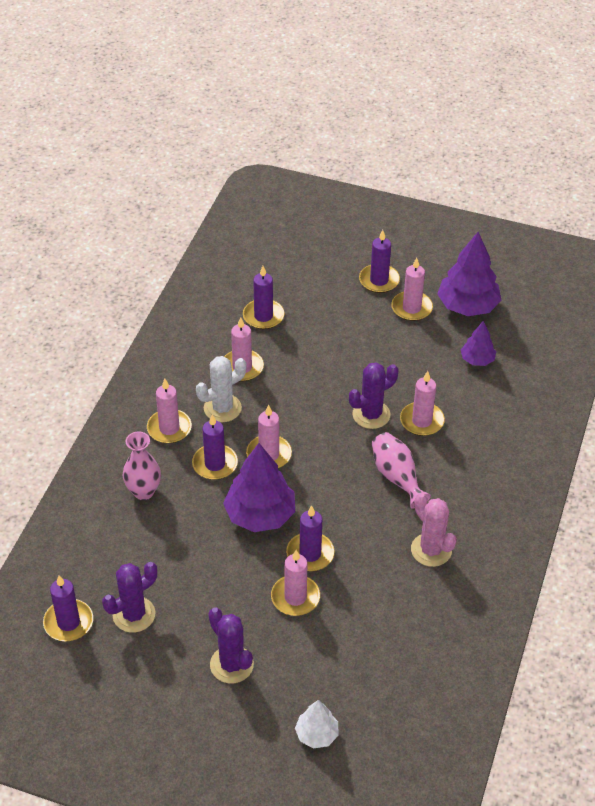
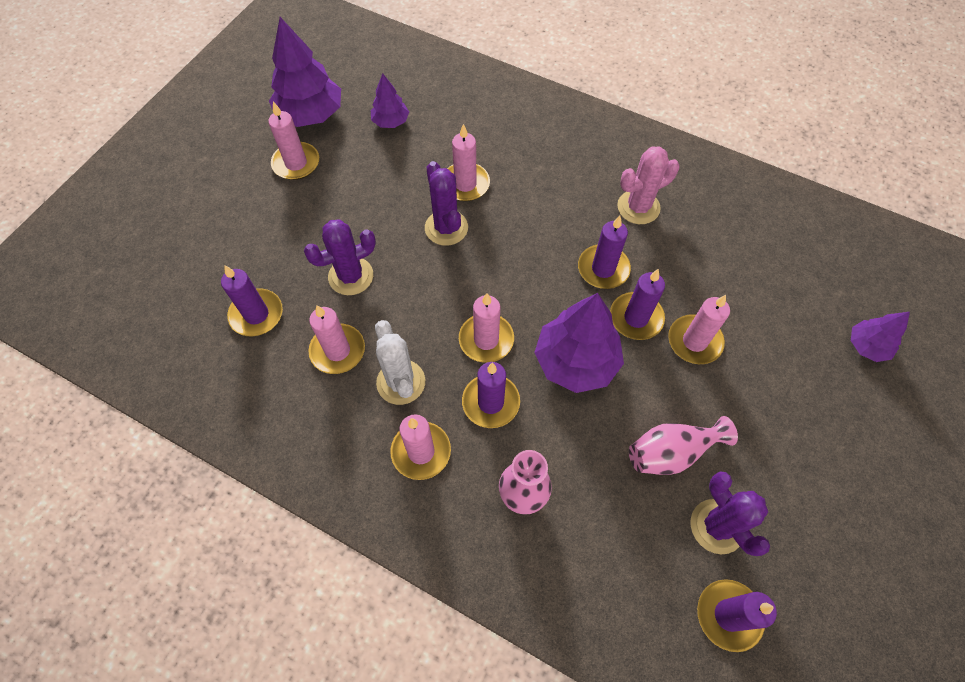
camera: 80 degrees left, 15 degrees up
(231, 664) = (785, 419): purple cactus -> purple cactus (351, 276)
(316, 734) = (867, 346): white tree -> purple tree
(379, 280) = (241, 186): purple candle -> purple candle (603, 269)
(397, 477) = (539, 219): pink vase -> pink vase (671, 452)

